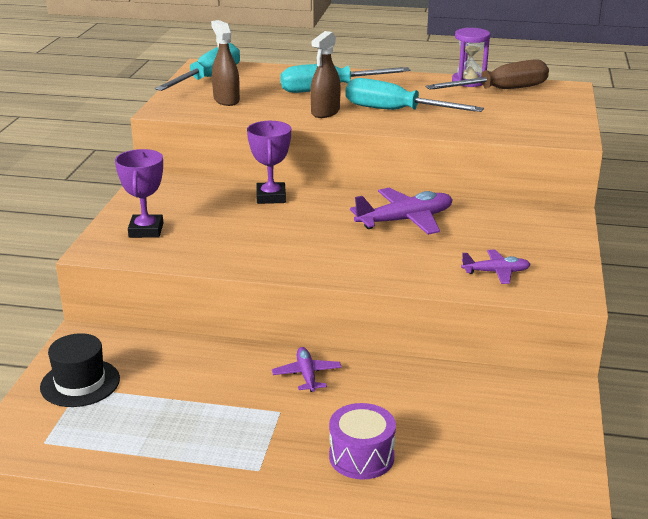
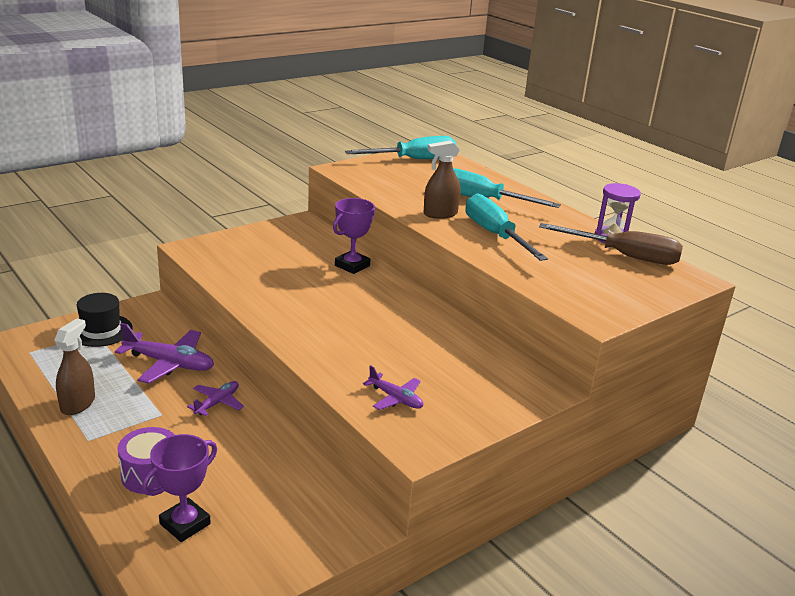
camera: 40 degrees right, 0 degrees up
(146, 230) = (237, 250): purple trophy -> purple trophy (185, 524)
(226, 100) = (392, 179): brown spray bottle -> brown spray bottle (78, 404)
(405, 220) = (409, 327): purple plane -> purple plane (169, 363)

